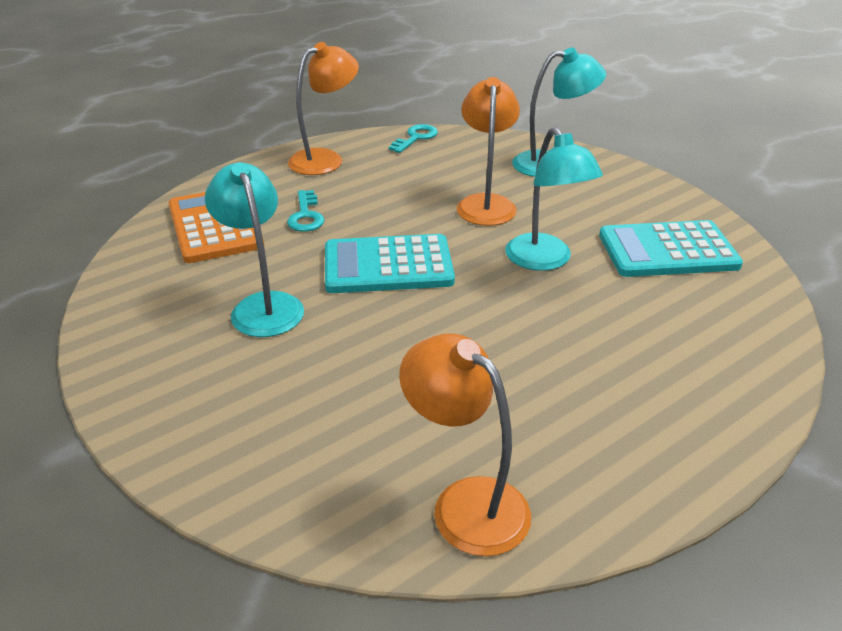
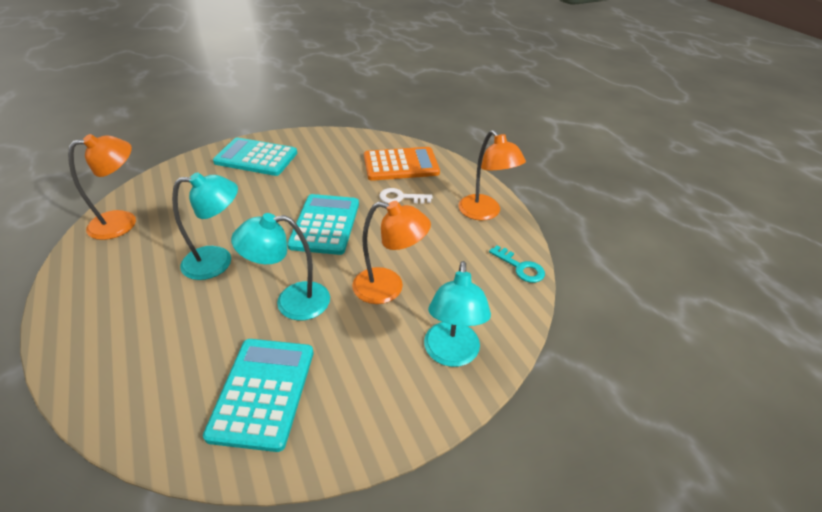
camera: 100 degrees right, 5 degrees up
(198, 389) = (256, 157): none -> turquoise calculator
(263, 305) = (310, 177): turquoise lamp -> turquoise lamp (218, 261)
(306, 216) = (401, 197): turquoise key -> white key

